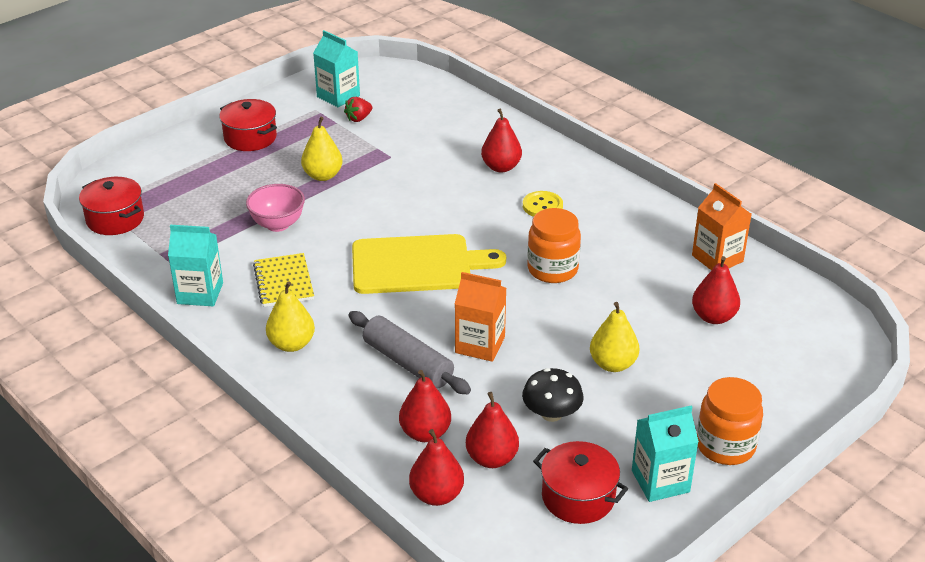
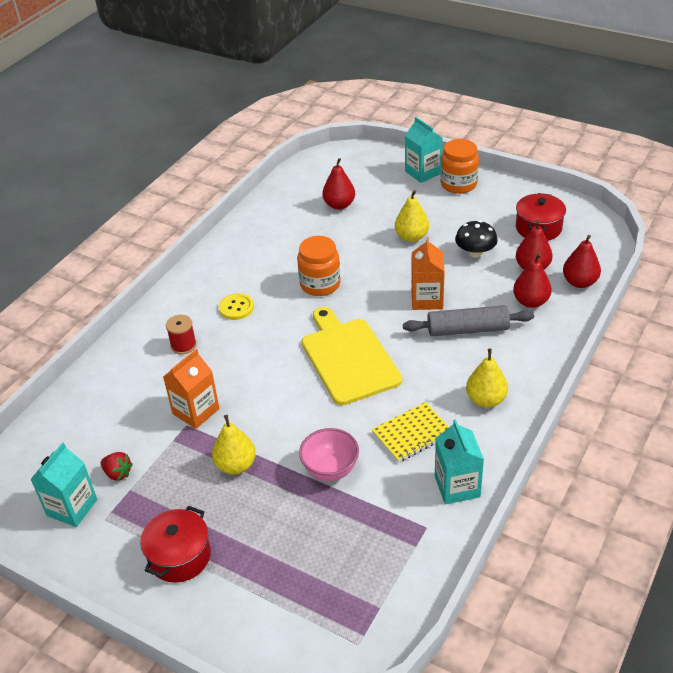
camera: 105 degrees left, 5 degrees up
(115, 219) = (377, 615): red pot -> none
(408, 363) = (467, 329): grey rolling pin -> grey rolling pin turned 60 degrees clockwise
(501, 167) = (183, 345): red pear -> red spool
(660, 481) = (503, 202): turquoise carton -> turquoise carton (423, 172)
(717, 258) = (272, 212): orange carton -> orange carton (196, 411)

